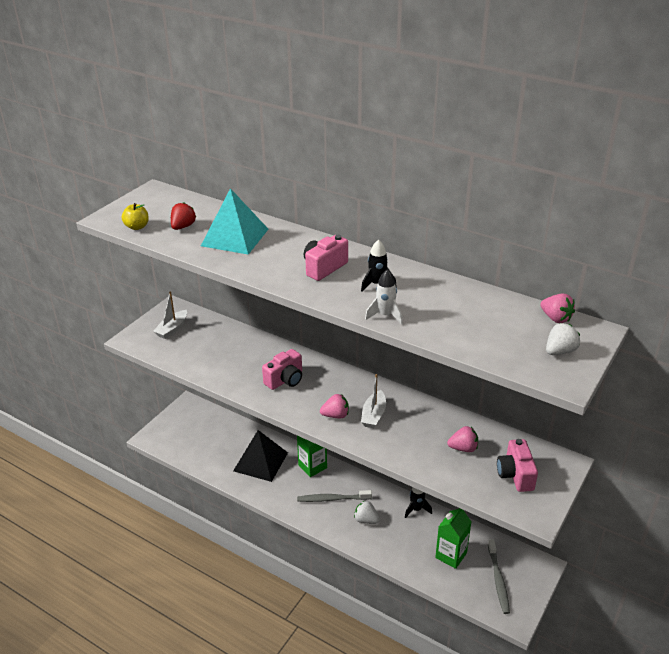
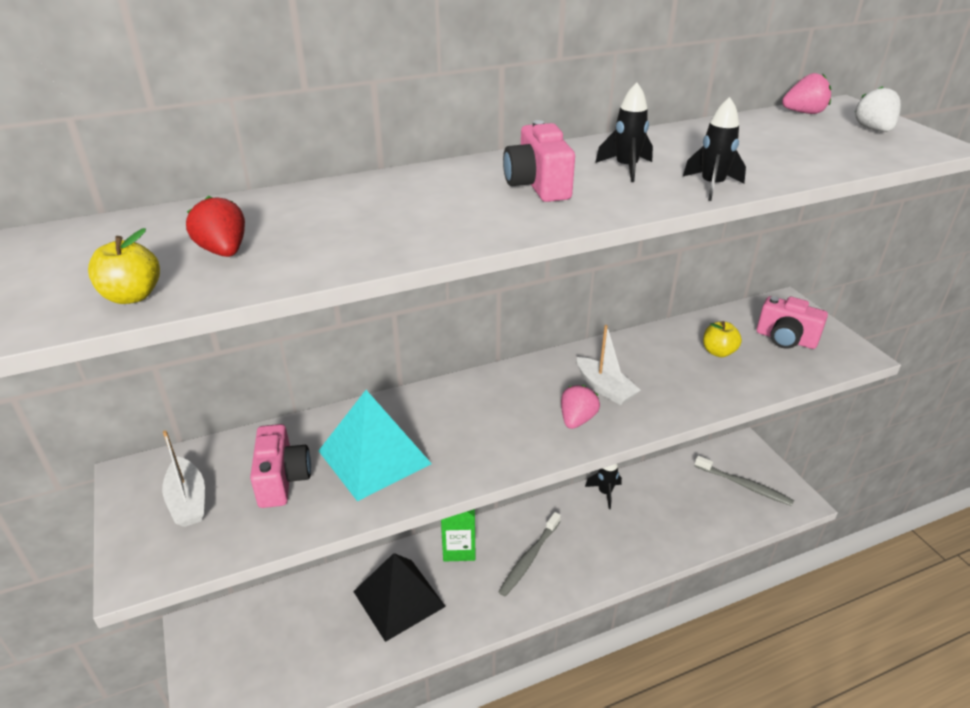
camera: 55 degrees left, 0 degrees up
(234, 237) = (342, 219): turquoise pyramid -> turquoise pyramid (374, 457)
(285, 380) = (458, 432): pink camera -> pink camera (282, 480)
(366, 520) = (587, 545): white strawberry -> none
(385, 315) = (712, 186): white rocket -> black rocket
(451, 555) = (689, 502): green carton -> none
(463, 448) = (718, 352): pink strawberry -> yellow apple

